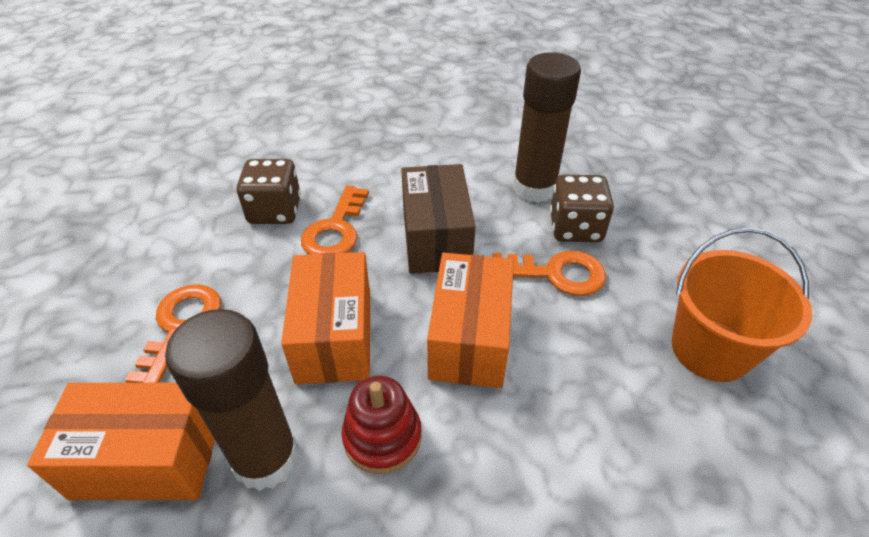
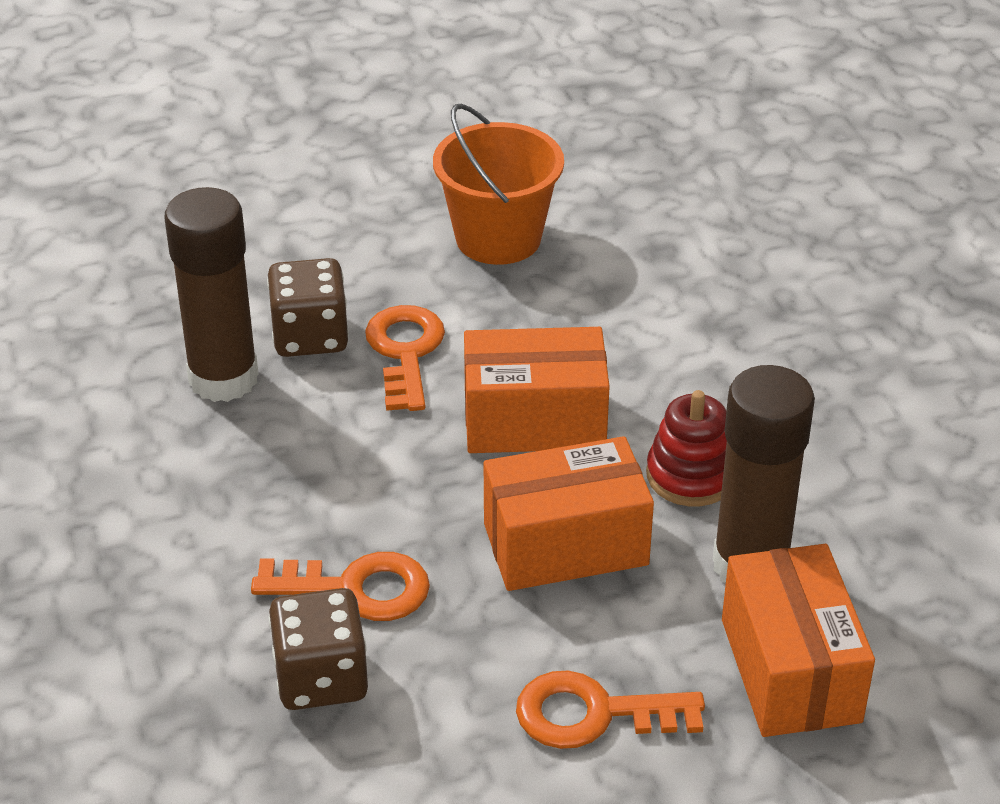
camera: 100 degrees left, 5 degrees down
(436, 238) = (356, 472): brown box -> none

